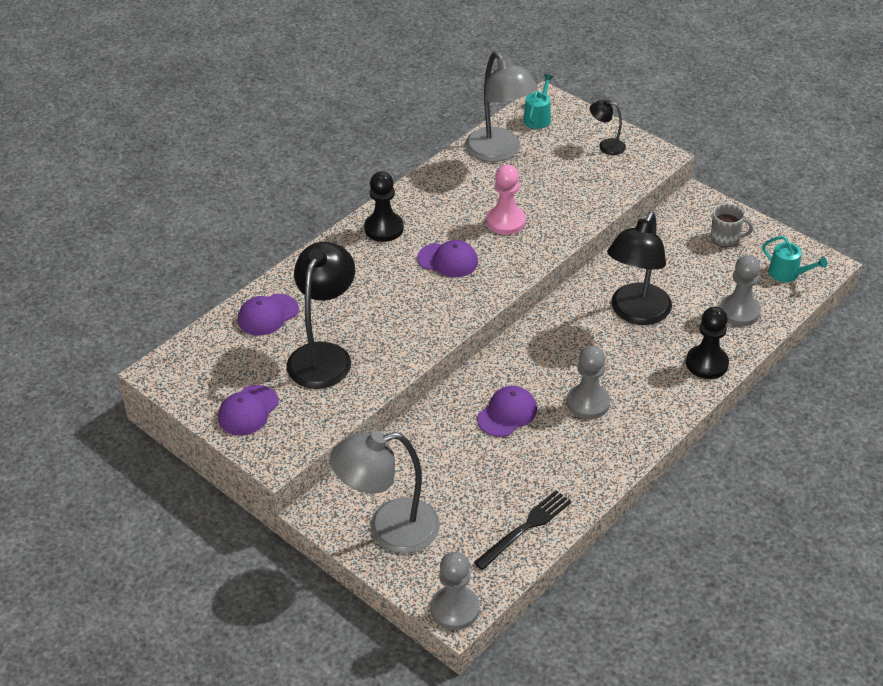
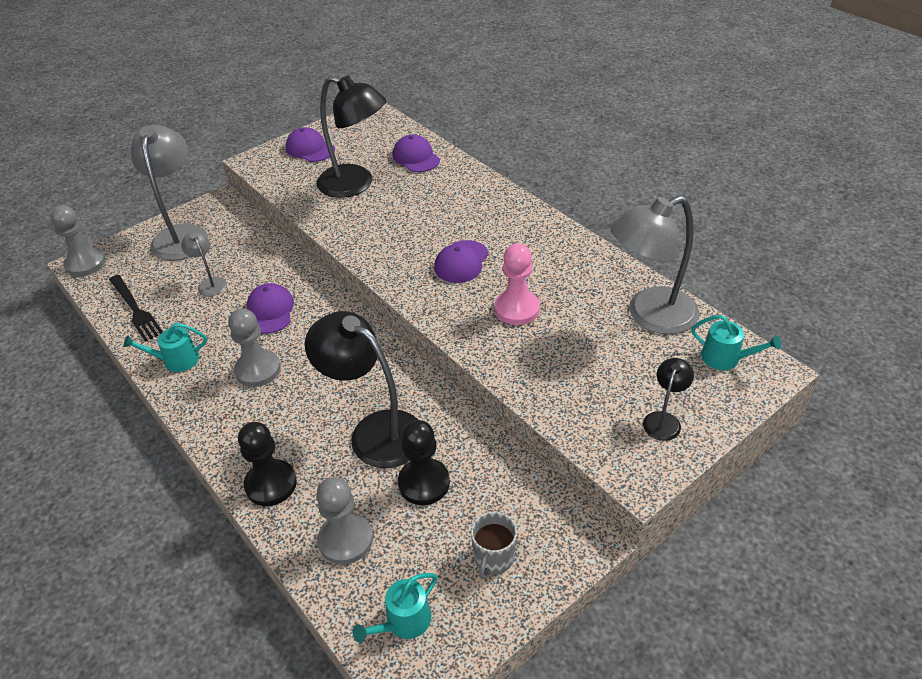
camera: 100 degrees right, 0 degrees up
(384, 228) = (520, 223): black pawn -> black pawn (424, 483)
(472, 475) = (210, 283): none -> grey lamp
(507, 413) = (270, 311): purple cap -> purple cap turned 150 degrees counterclockwise
(590, 467) = (176, 360): none -> turquoise watering can

